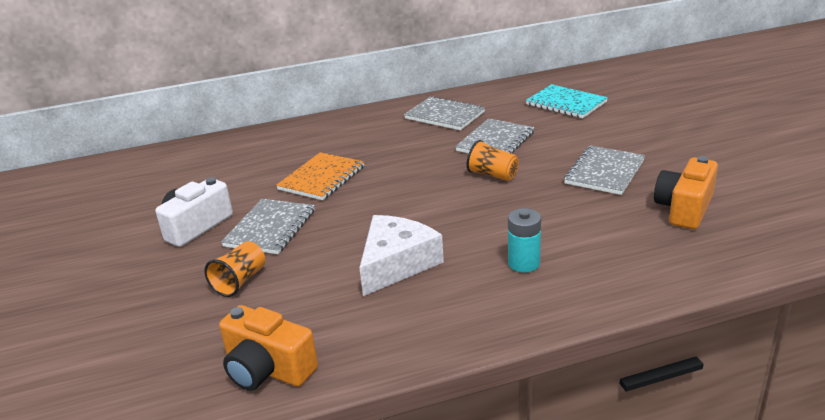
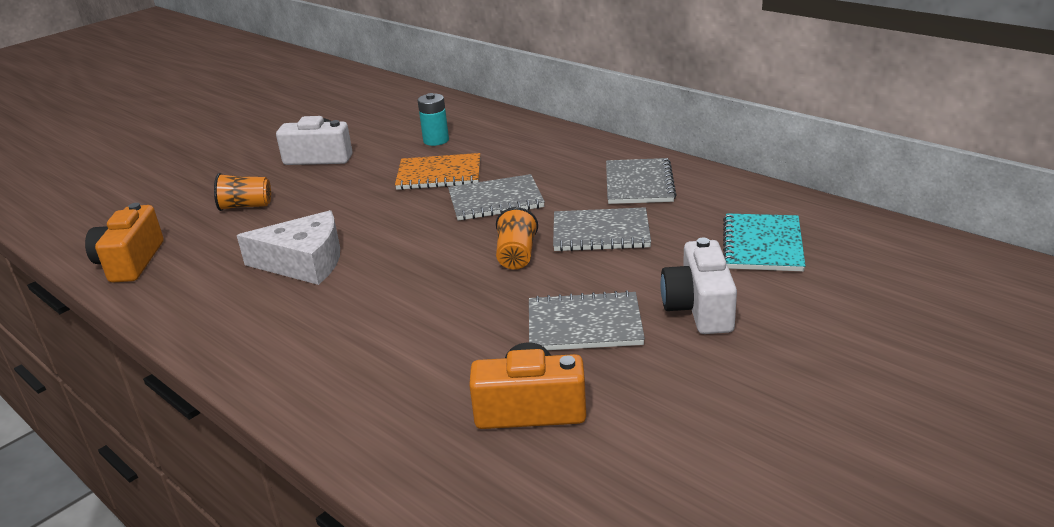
camera: 60 degrees right, 0 degrees up
(270, 228) = (334, 186): grey notebook -> grey notebook (495, 200)
(524, 263) = (338, 329): turquoise battery -> turquoise battery (436, 140)
(617, 136) = (699, 308): none -> white camera

